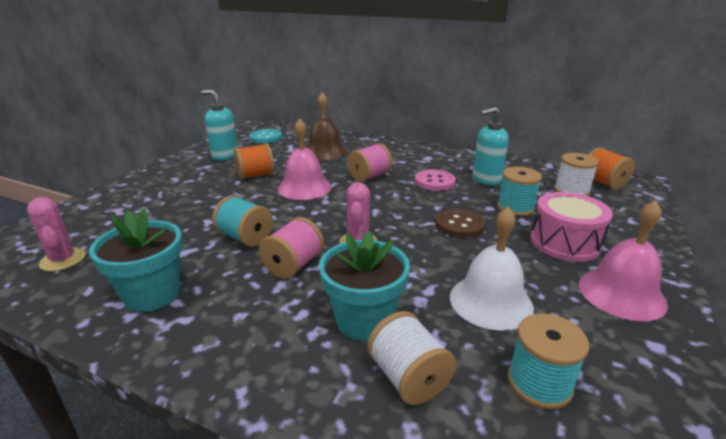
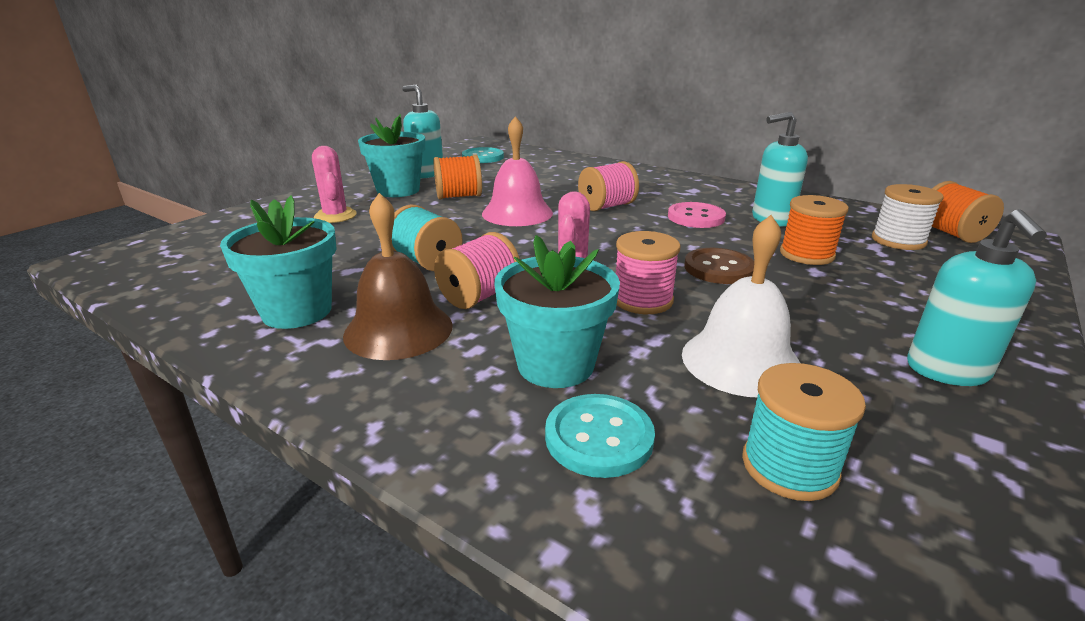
camera: 10 degrees right, 0 degrees up
(63, 260) = (206, 267): pink cactus -> pink cactus (335, 216)
(206, 173) = (398, 190): none -> turquoise flower pot
(324, 151) = (554, 176): brown bell -> brown bell (398, 330)
(408, 378) = (599, 437): white spool -> turquoise button
(413, 257) = (642, 300): none -> pink spool
(515, 208) = (806, 254): turquoise spool -> orange spool
(564, 242) = (872, 301): pink drum -> none
(621, 293) = (947, 371): pink bell -> turquoise soap dispenser

